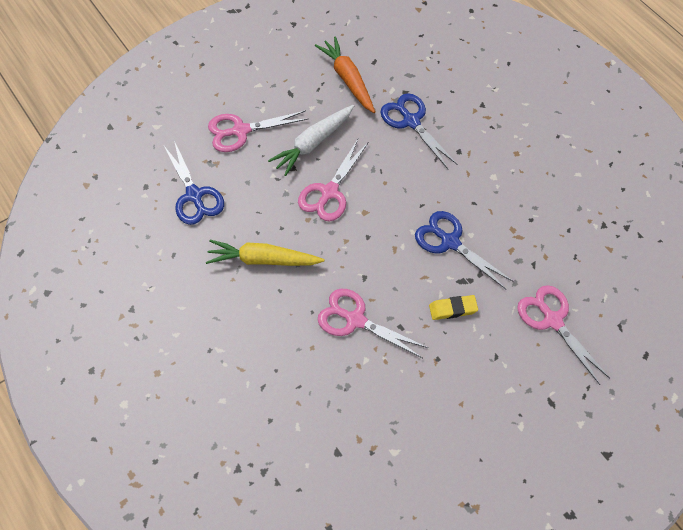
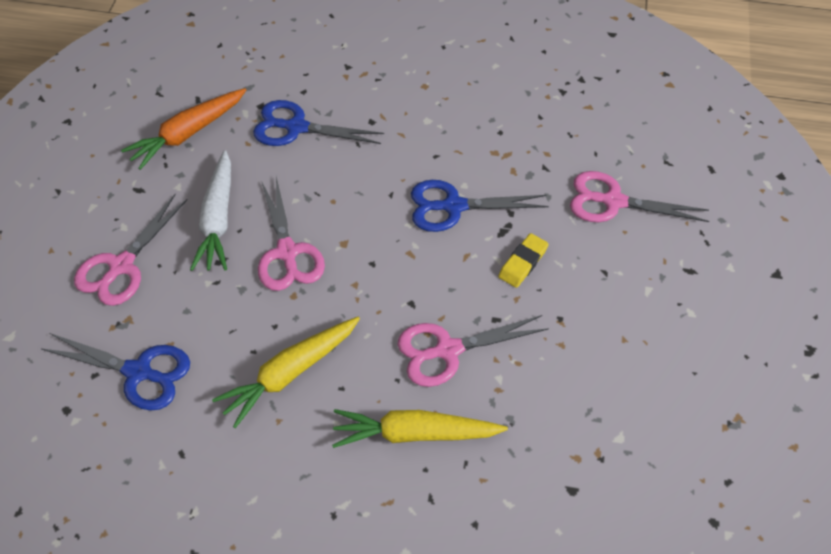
camera: 45 degrees left, 5 degrees down
(290, 347) = (415, 433): none -> yellow carrot
(348, 79) = (188, 134): orange carrot -> orange carrot turned 60 degrees counterclockwise

